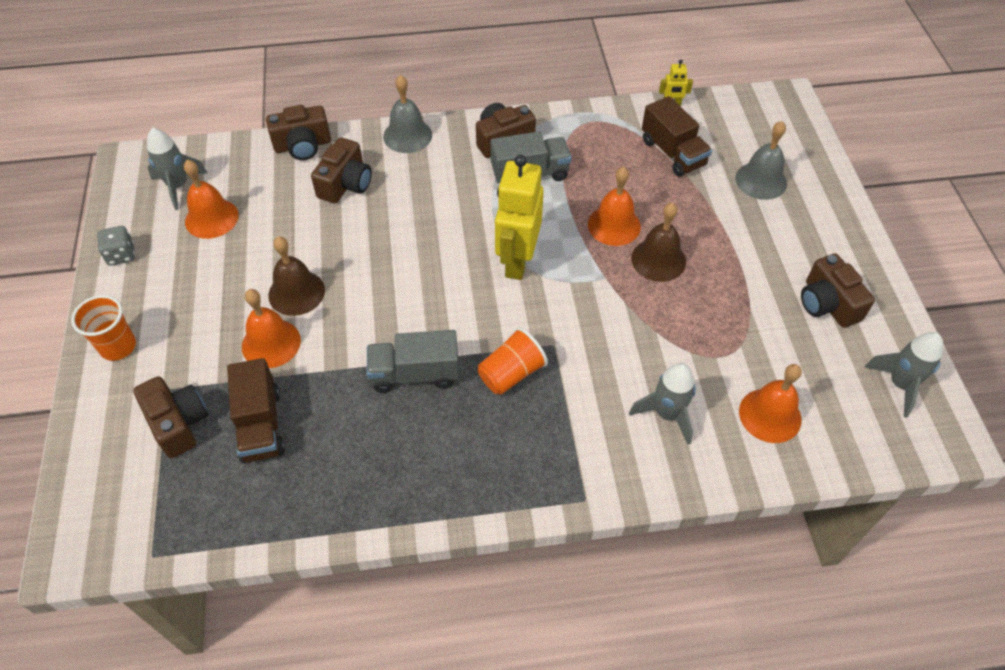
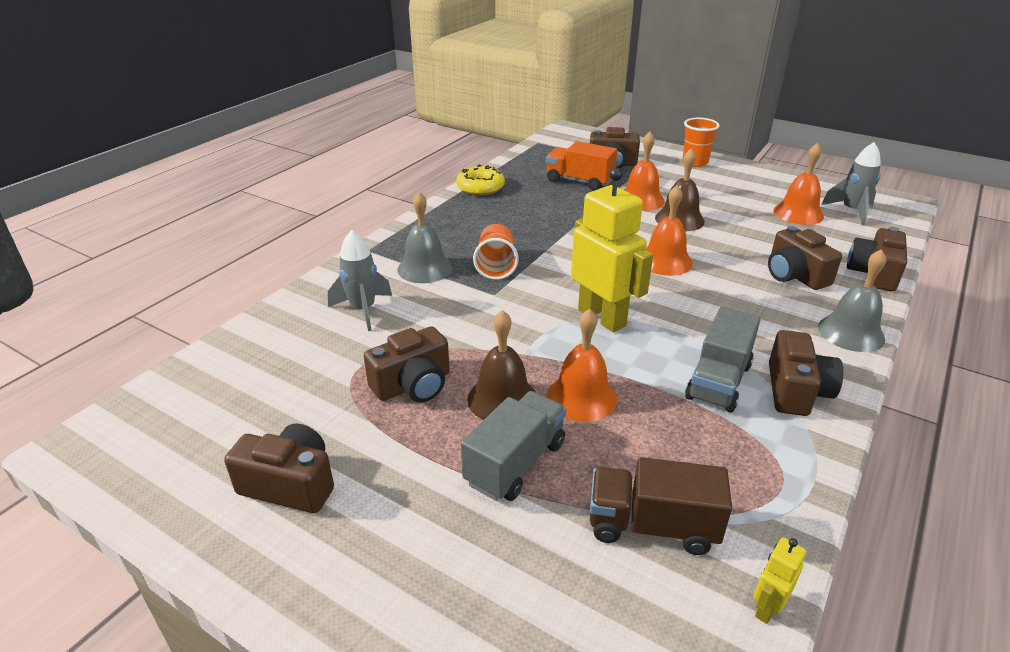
camera: 130 degrees right, 20 degrees down
(121, 255) = (784, 179): grey dice -> none
(261, 425) = (579, 181): brown truck -> orange truck
(357, 512) = (480, 187): none -> yellow donut
(415, 374) = (548, 233): grey truck -> grey truck (515, 463)
(699, 312) = (413, 385): none -> brown camera
(761, 180) = (511, 585): grey bell -> grey bell (424, 268)
(770, 415) = (278, 357): orange bell -> orange bell (665, 261)
(899, 384) = (157, 459): grey rocket -> none

